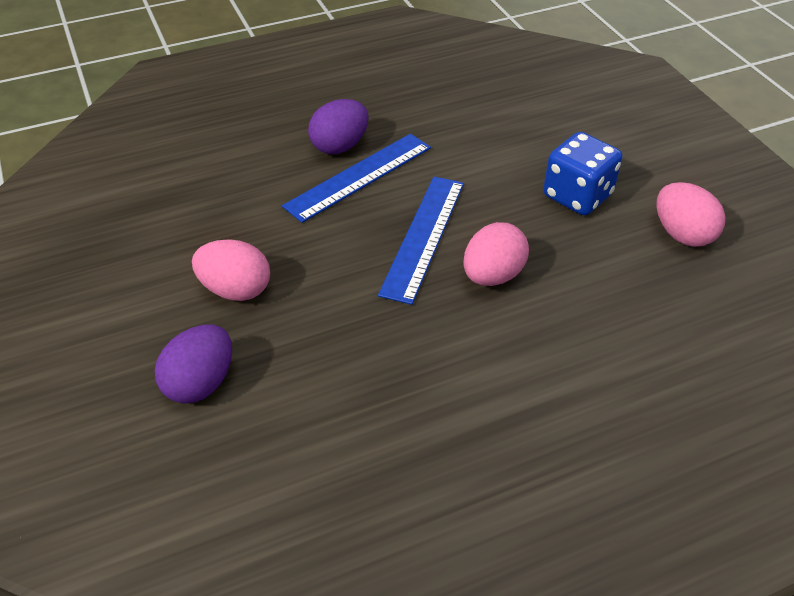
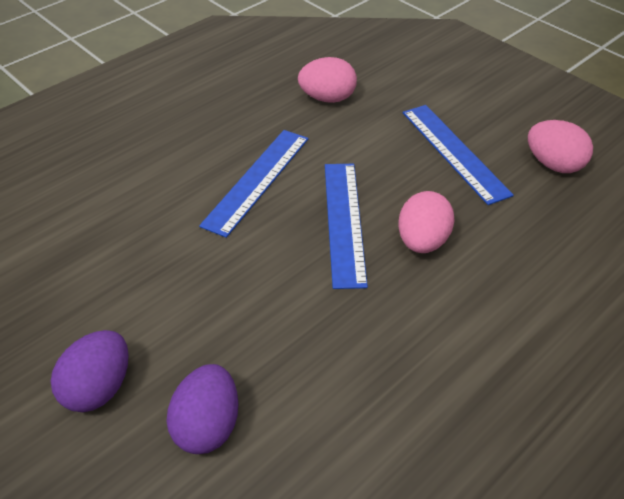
camera: 20 degrees left, 0 degrees up
(236, 290) = (195, 320): pink egg -> pink egg (327, 98)
(340, 146) = (225, 156): purple egg -> purple egg (99, 388)
(577, 196) = (454, 152): blue dice -> blue ruler

